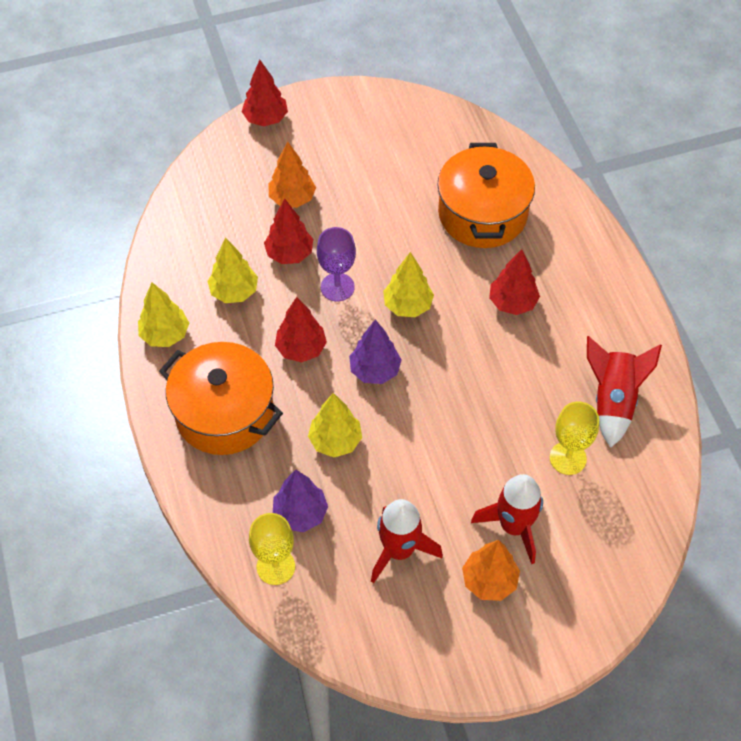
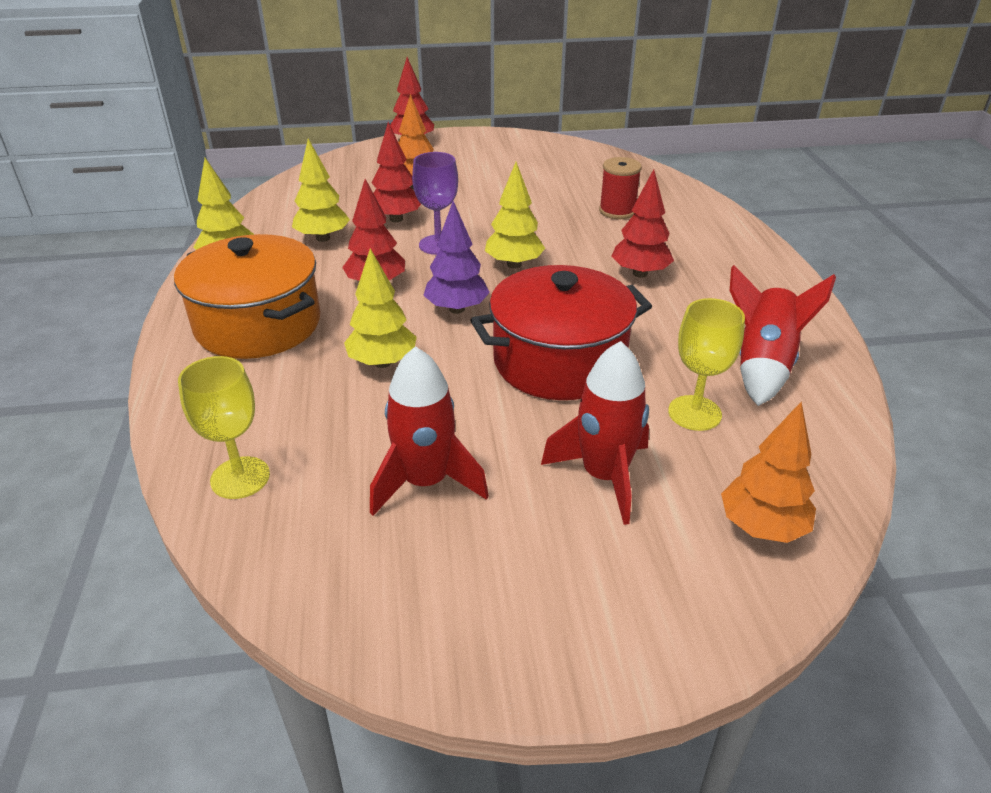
camera: 10 degrees right, 20 degrees down
(300, 514) = (303, 426): purple tree -> none
(465, 419) = (559, 361): none -> red pot
(482, 214) = (617, 211): orange pot -> red spool
(489, 581) = (552, 537): orange tree -> orange tree (761, 527)

